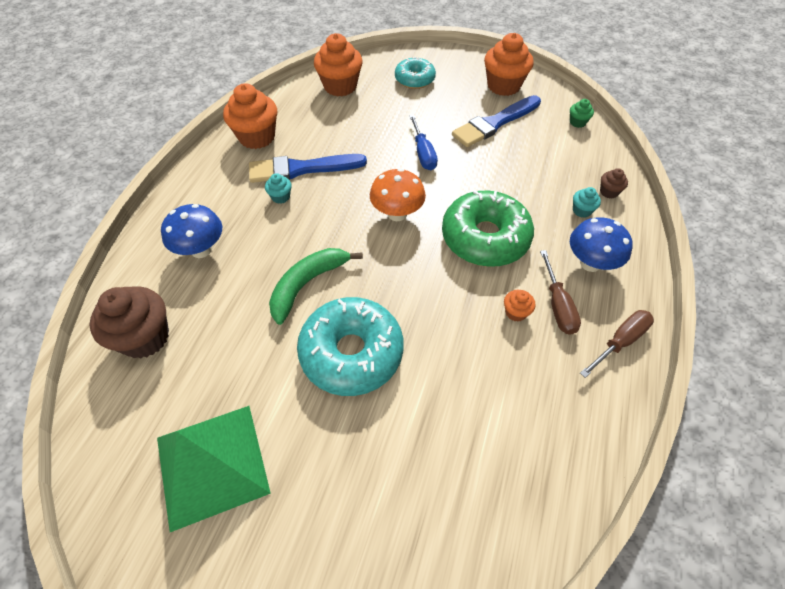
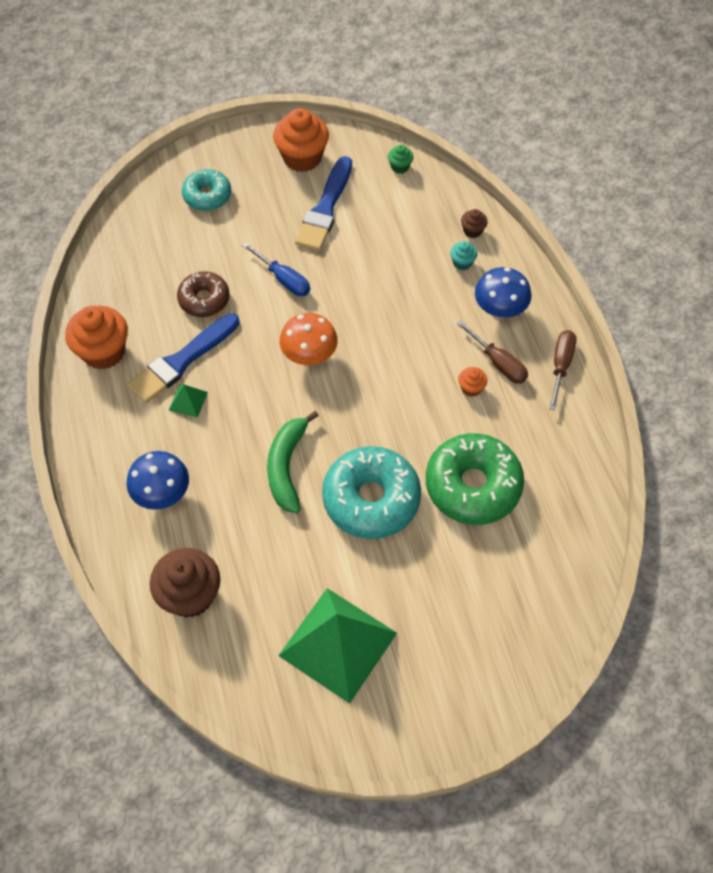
camera: 35 degrees left, 5 degrees up
(281, 197) = (188, 401): turquoise cupcake -> green pyramid
(340, 86) = (136, 245): orange cupcake -> none
(354, 138) = (204, 299): none -> brown donut
(485, 238) = (401, 335): green donut -> green donut (473, 486)

